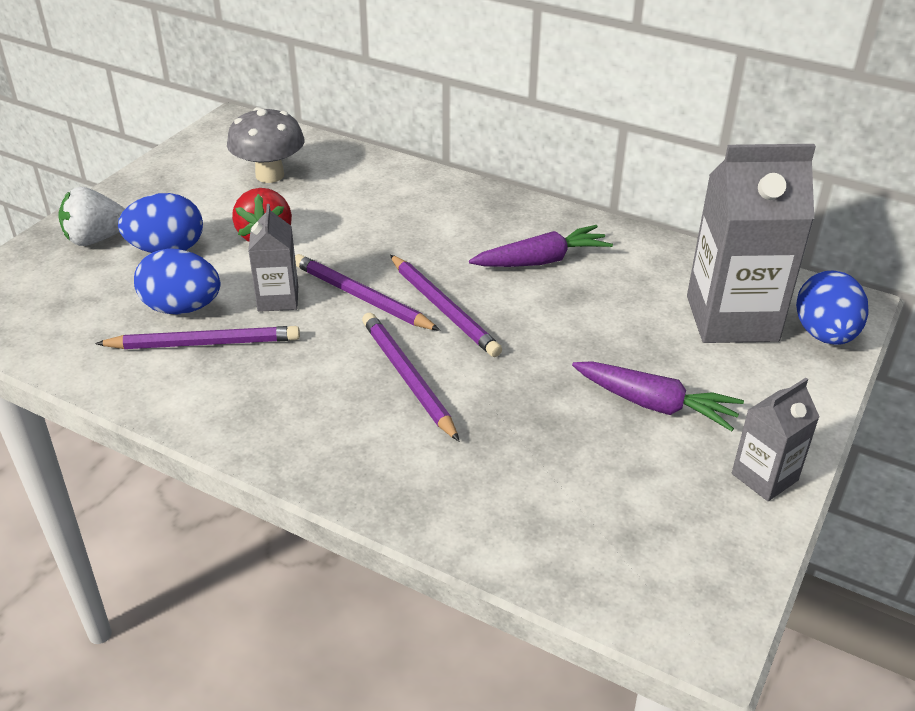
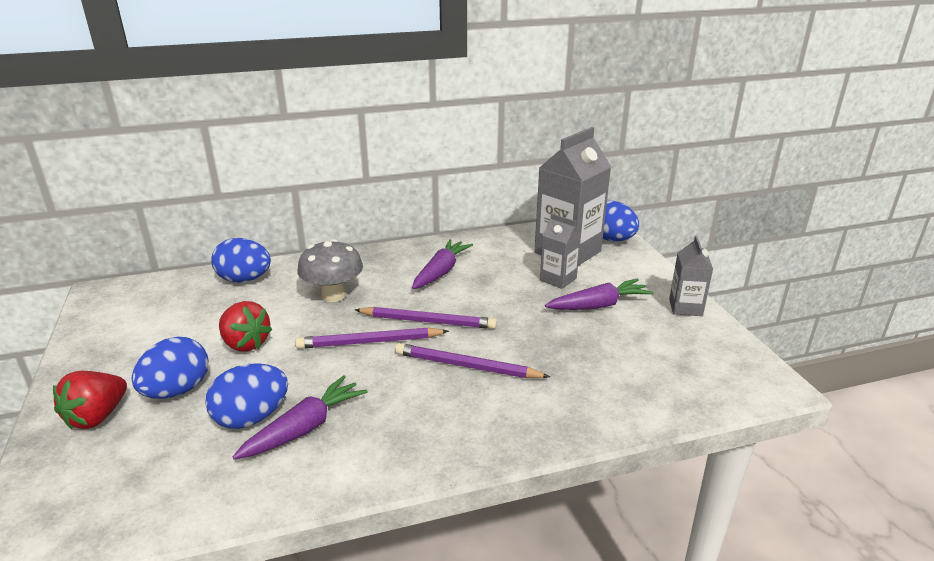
camera: 45 degrees left, 10 degrees down
(96, 239) = (97, 417): white strawberry -> red strawberry
(204, 343) = (305, 428): purple pencil -> purple carrot
(270, 175) = (189, 309): grey mushroom -> grey mushroom (333, 295)
(278, 299) = (315, 373): grey carton -> grey carton (558, 279)
(350, 168) = (244, 279): none -> blue egg

